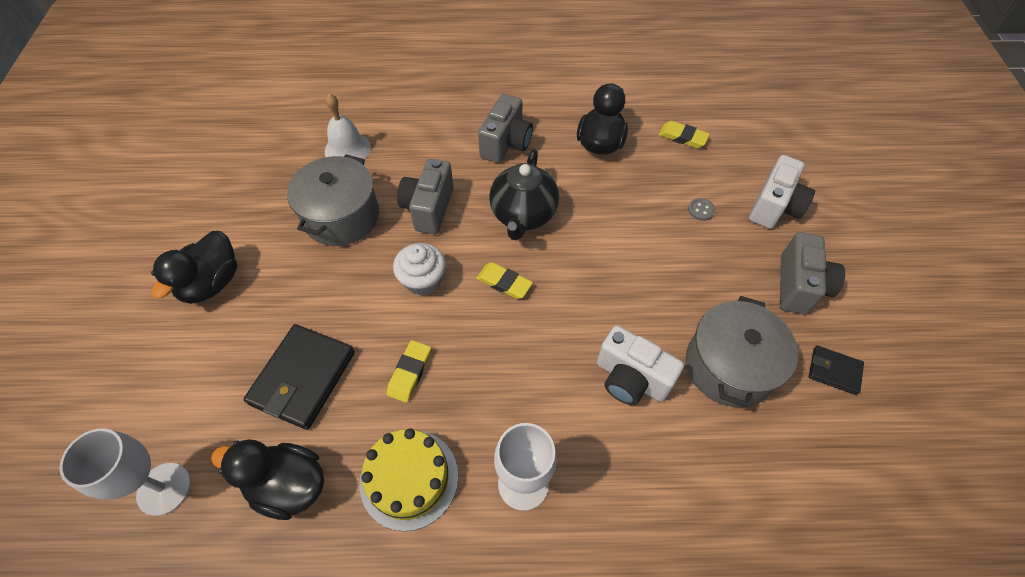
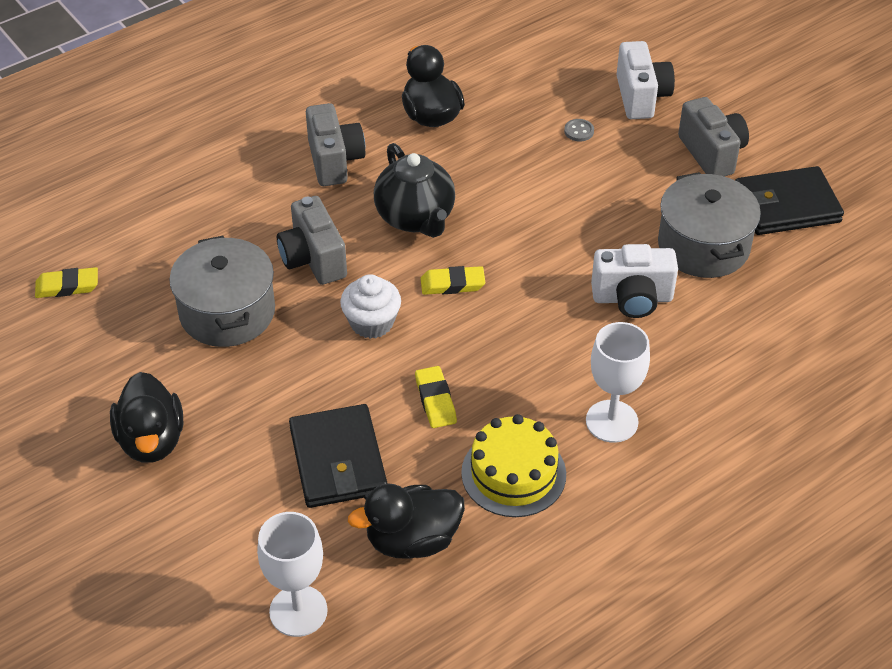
camera: 35 degrees left, 10 degrees down
(347, 149) = (164, 248): white bell -> none
(682, 137) = (507, 72): yellow eraser -> yellow eraser (67, 286)
(834, 371) = (786, 205): black wallet -> black wallet, size x1.91

